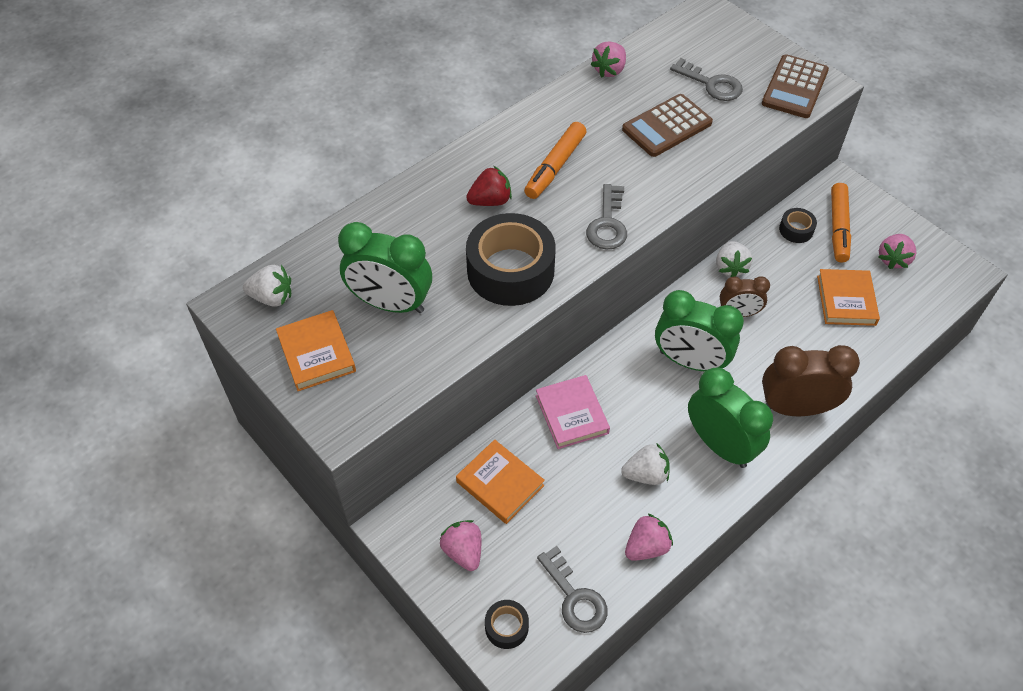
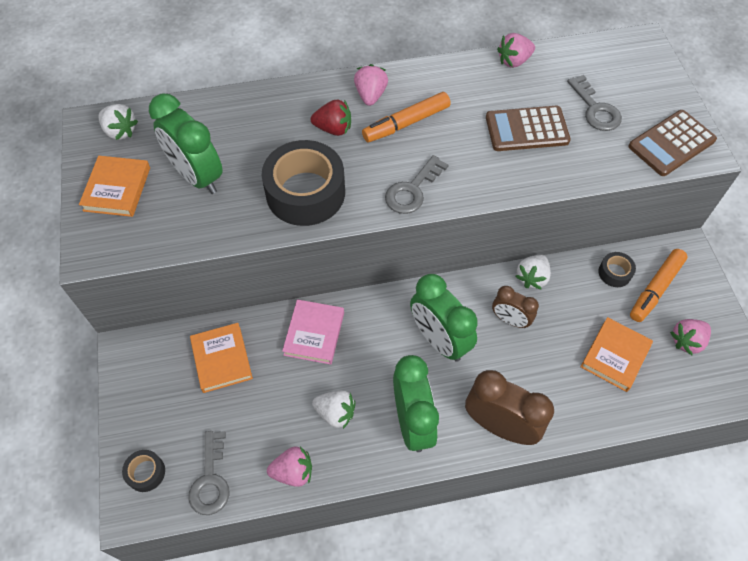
camera: 30 degrees right, 5 degrees up
(463, 551) = (158, 396): pink strawberry -> pink strawberry (370, 95)

